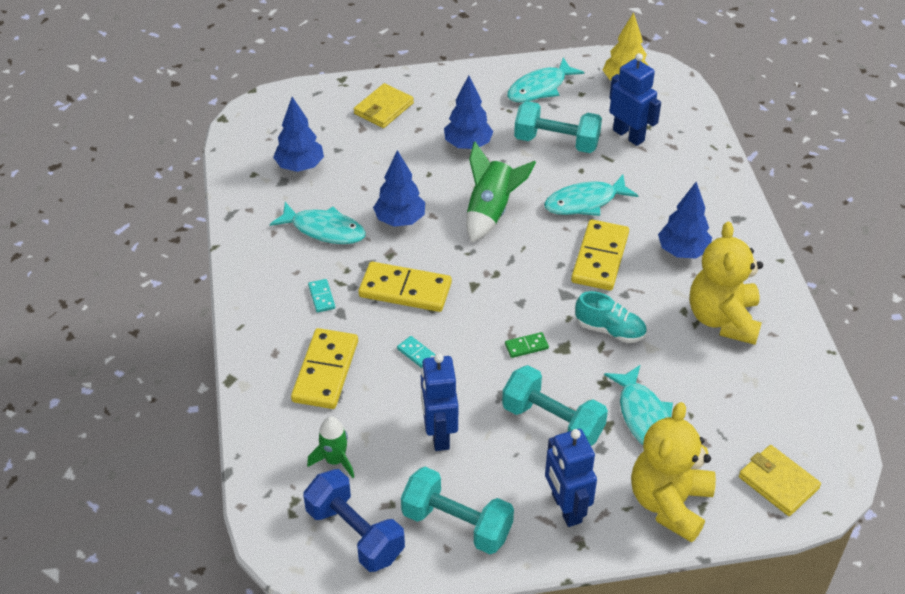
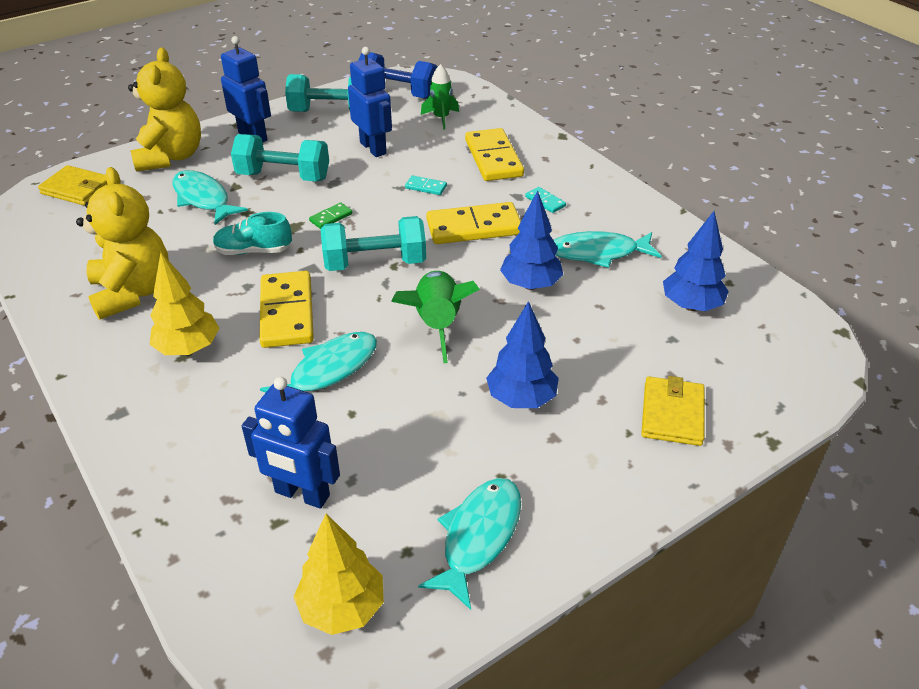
camera: 155 degrees right, 5 degrees down
(556, 142) = (404, 444): turquoise dumbbell -> turquoise dumbbell (375, 263)
(682, 251) = (188, 348): blue tree -> yellow tree

